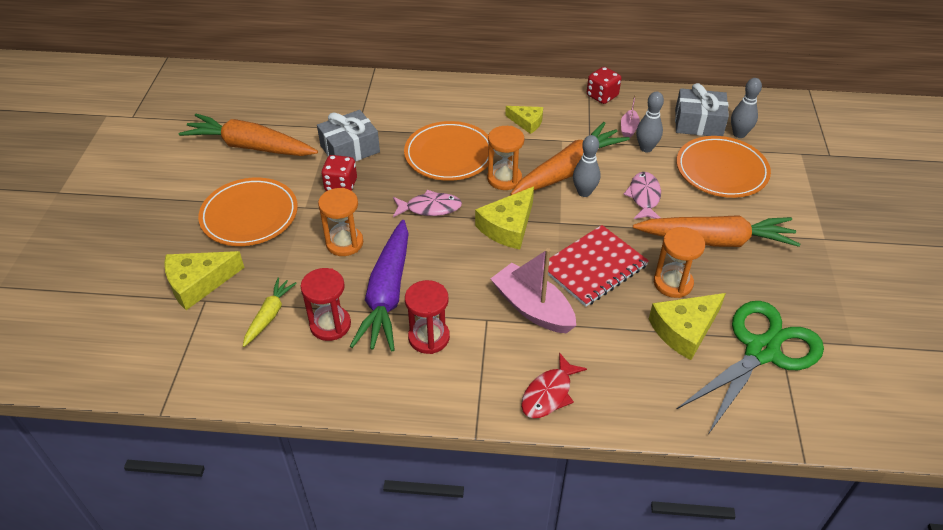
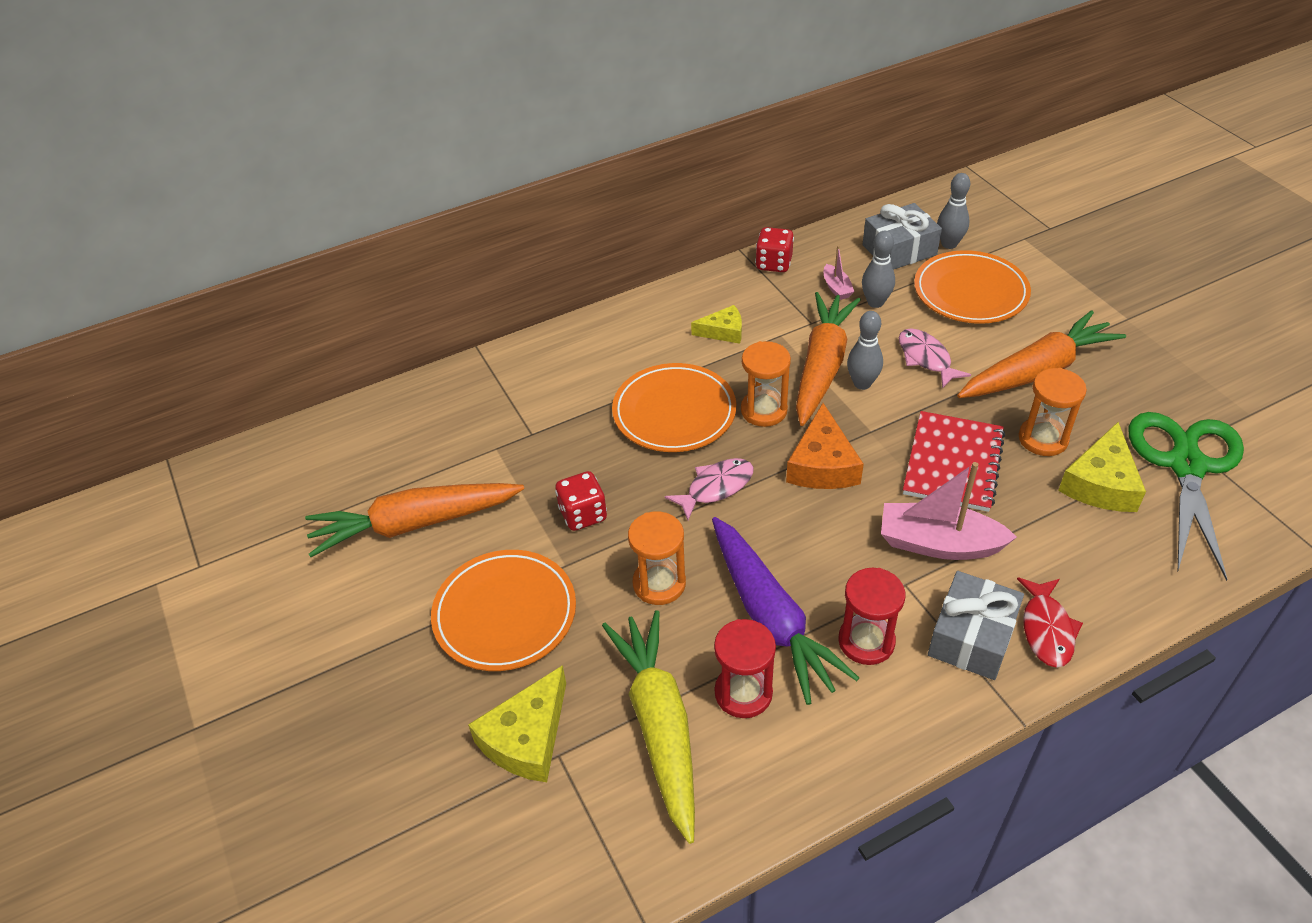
camera: 30 degrees left, 0 degrees up
(269, 315) = (659, 725): yellow carrot -> yellow carrot, size x1.94
(350, 149) = (548, 463): grey gift -> grey gift (971, 637)
(508, 226) = (822, 464): yellow cheese -> orange cheese

